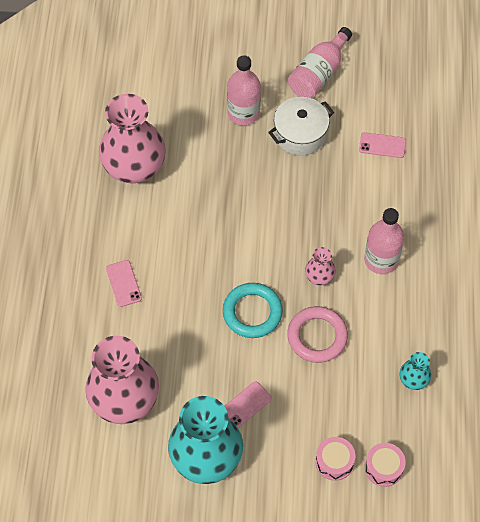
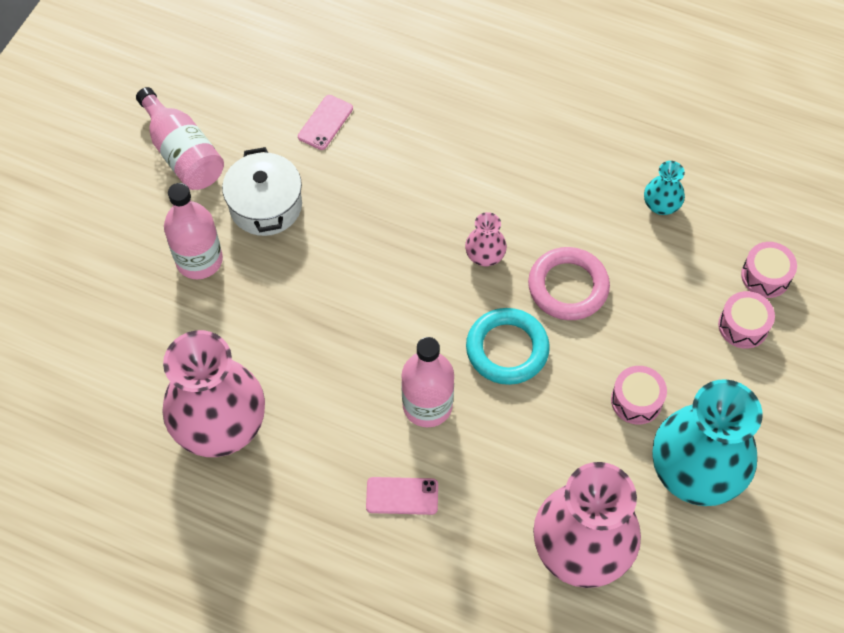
camera: 70 degrees left, 0 degrees up
(245, 405) = (636, 400): pink phone -> pink drum
(381, 260) = (487, 181): pink bottle -> pink bottle (427, 405)

